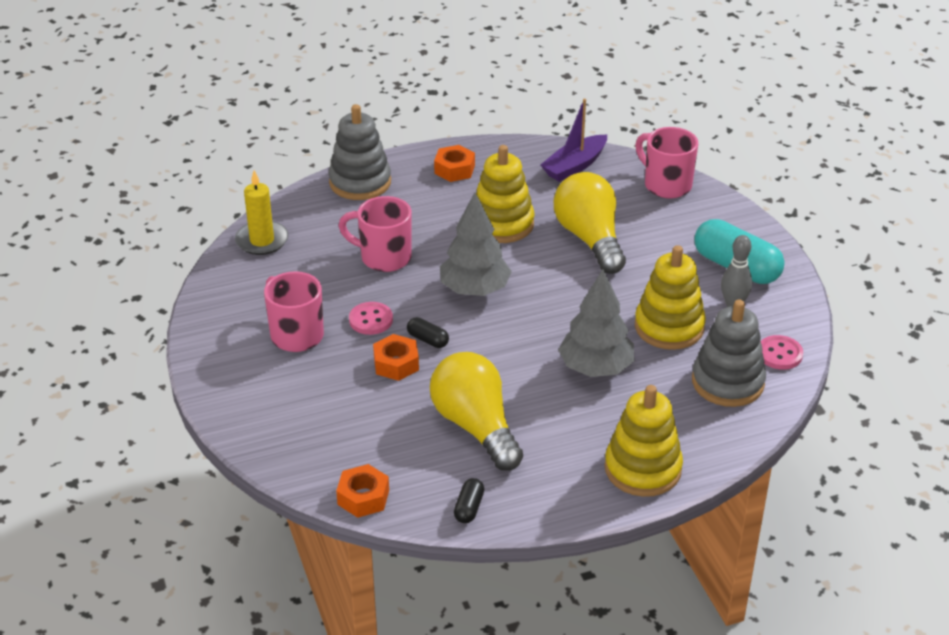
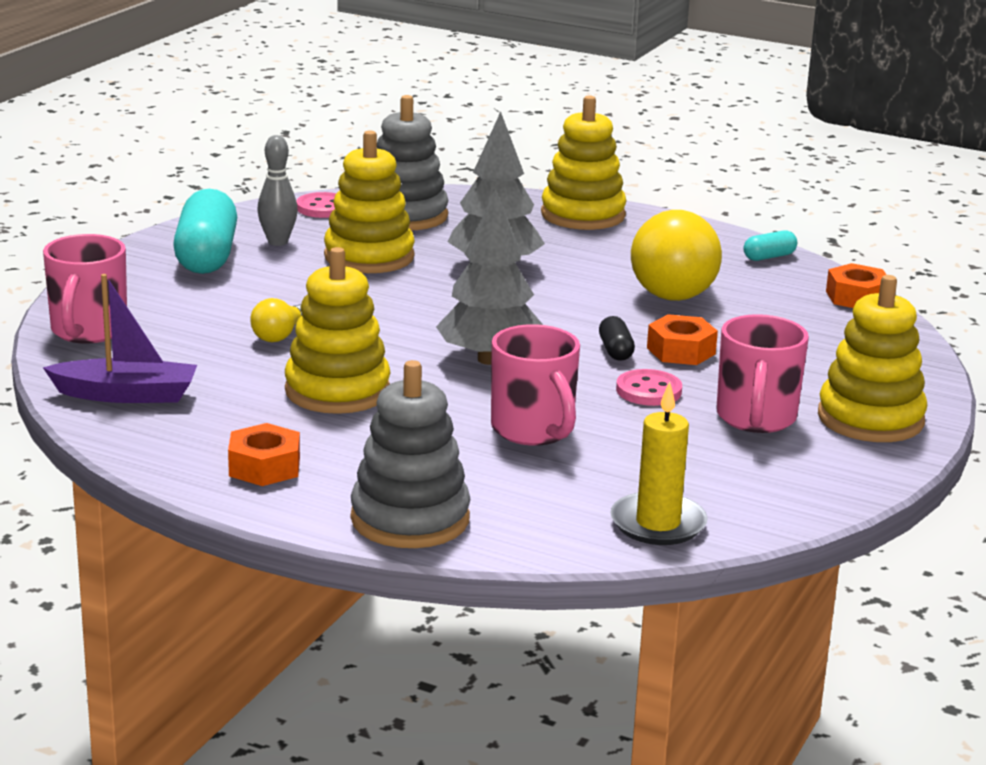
camera: 135 degrees left, 15 degrees down
(239, 374) = (870, 419): none -> yellow stacking toy
(469, 508) = (769, 257): black capsule -> turquoise capsule
(590, 239) = (280, 335): yellow light bulb -> yellow light bulb, size x0.46

